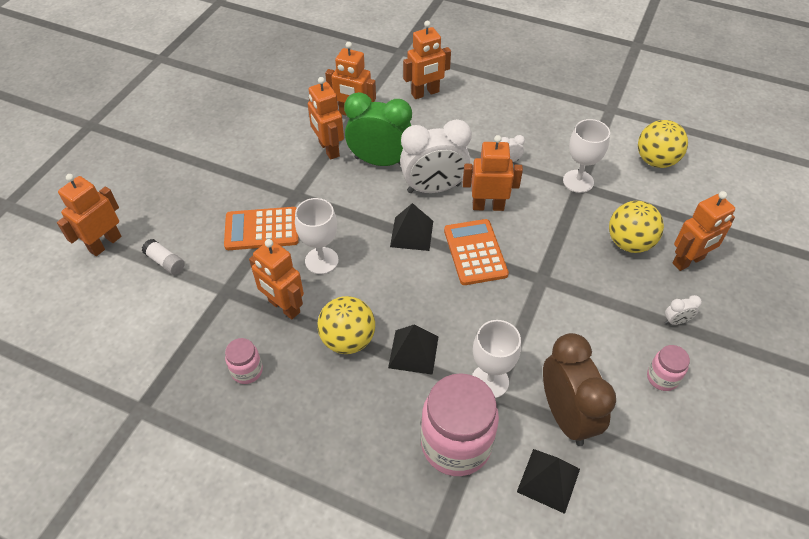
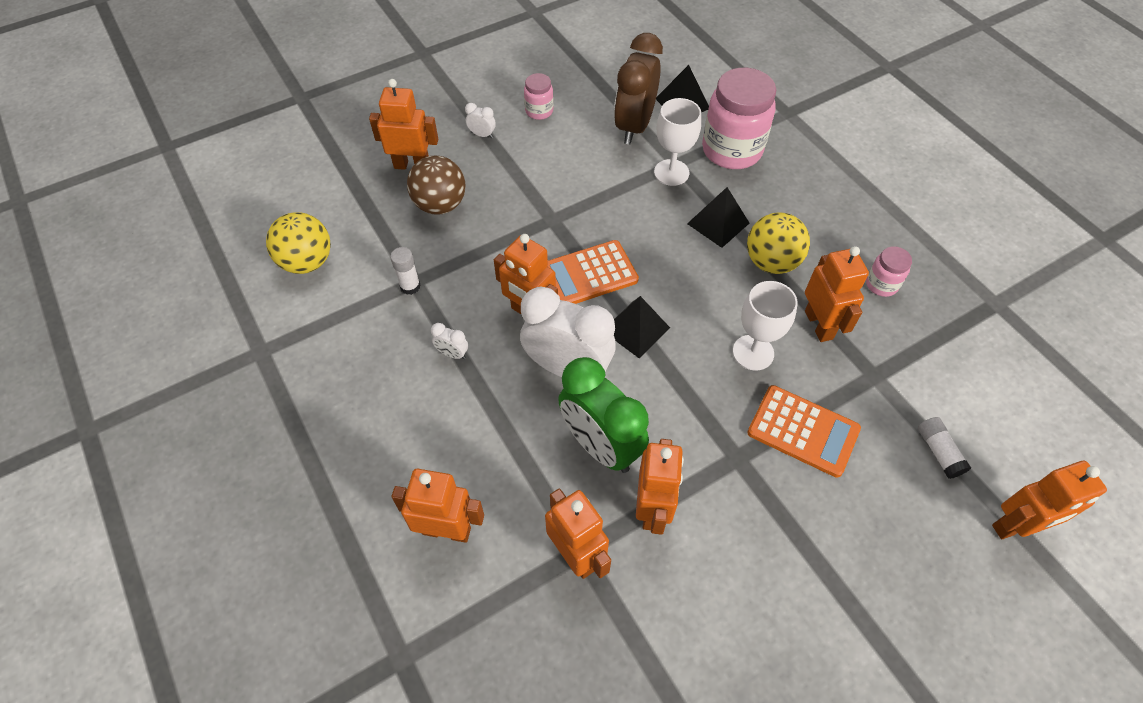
camera: 145 degrees left, 5 degrees up
(475, 252) = (589, 274): orange calculator -> orange calculator turned 45 degrees clockwise
(578, 181) = (410, 286): white goblet -> white glue stick
(629, 243) = (440, 205): yellow ball -> brown ball

